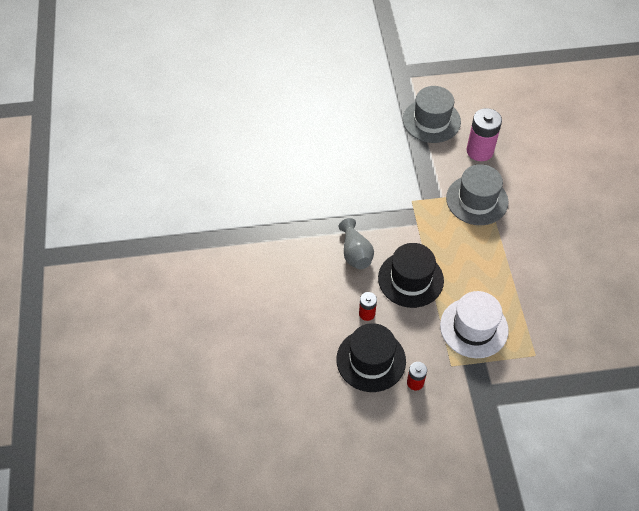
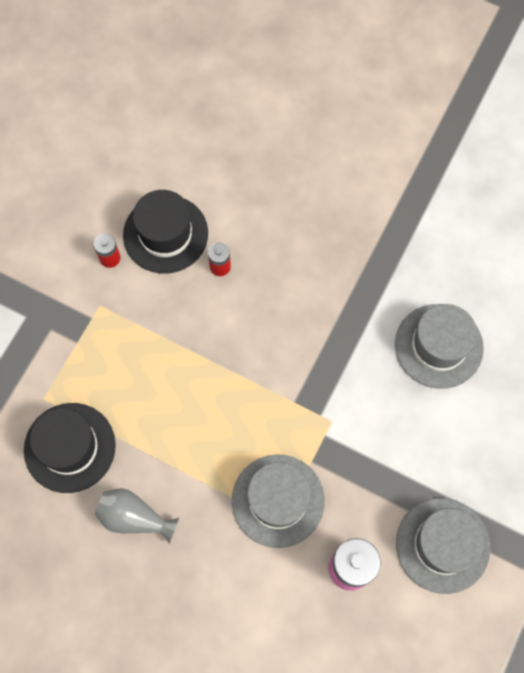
camera: 125 degrees right, 15 degrees up
(323, 176) = (438, 346): none -> grey hat
(355, 253) = (303, 306): grey vase -> grey vase (134, 517)
(410, 279) = (227, 340): black hat -> black hat (69, 447)
(474, 328) = (121, 361): white hat -> none

